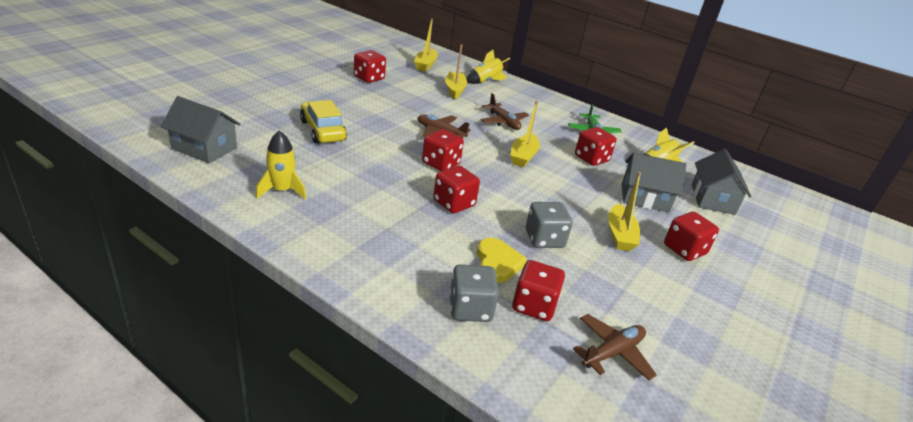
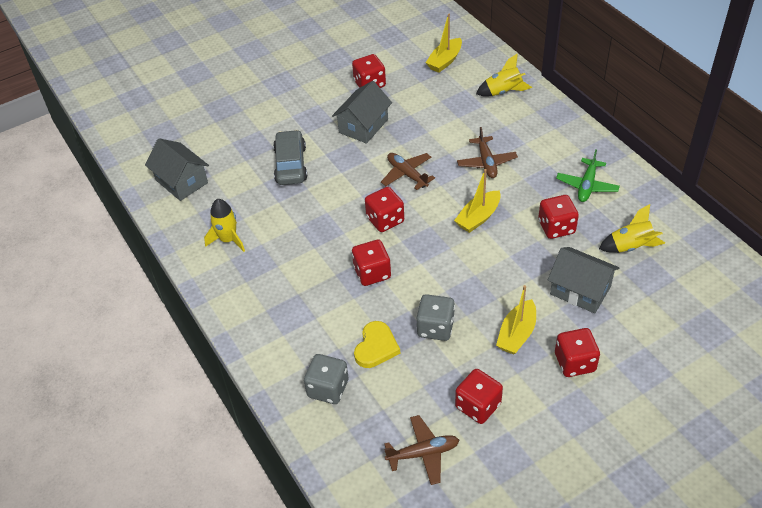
camera: 30 degrees right, 15 degrees up
(322, 130) = (290, 165): yellow car -> grey car
(455, 90) = (457, 106): yellow boat -> none
(534, 305) = (383, 396): red dice -> red dice (478, 406)
(712, 199) = (664, 302): grey house -> grey house (363, 126)

